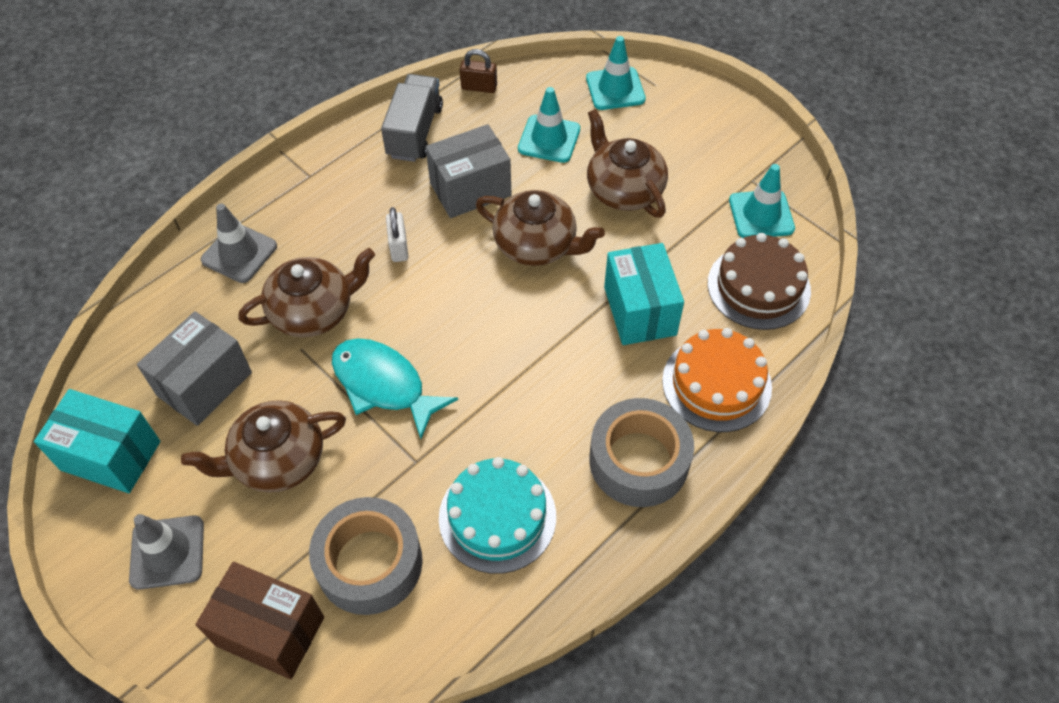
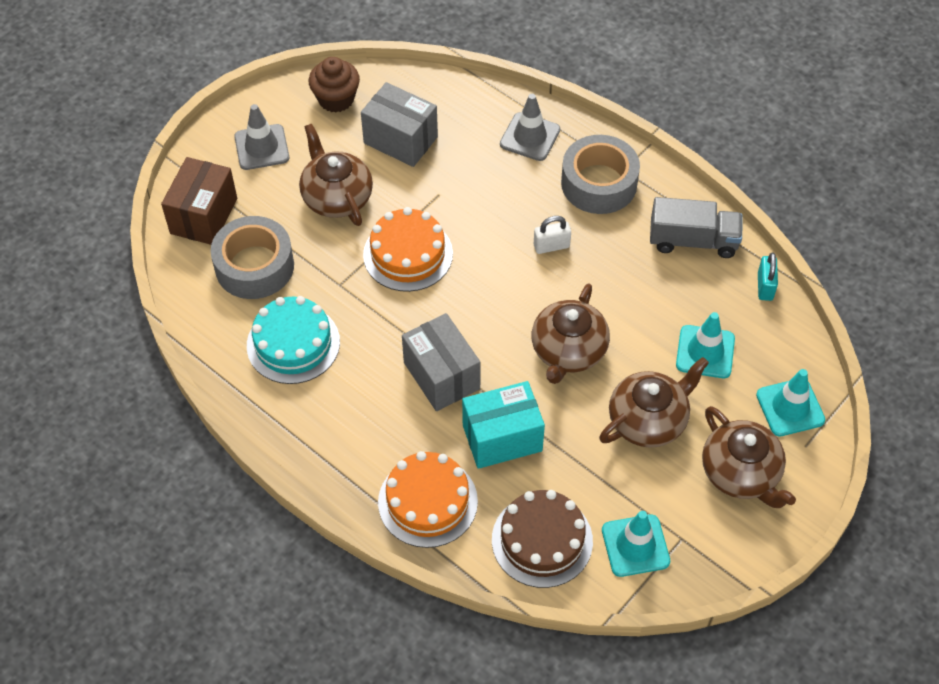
camera: 85 degrees right, 0 degrees up
(110, 456) = (336, 99): turquoise box -> brown cupcake
(314, 311) = (476, 197): brown teapot -> brown teapot (741, 473)
(383, 385) = (408, 254): turquoise fish -> orange cake
(470, 189) = (627, 292): grey box -> grey box (441, 376)
(479, 87) = (765, 286): brown padlock -> turquoise padlock
(639, 461) = (347, 441): grey tape -> grey tape (599, 183)

